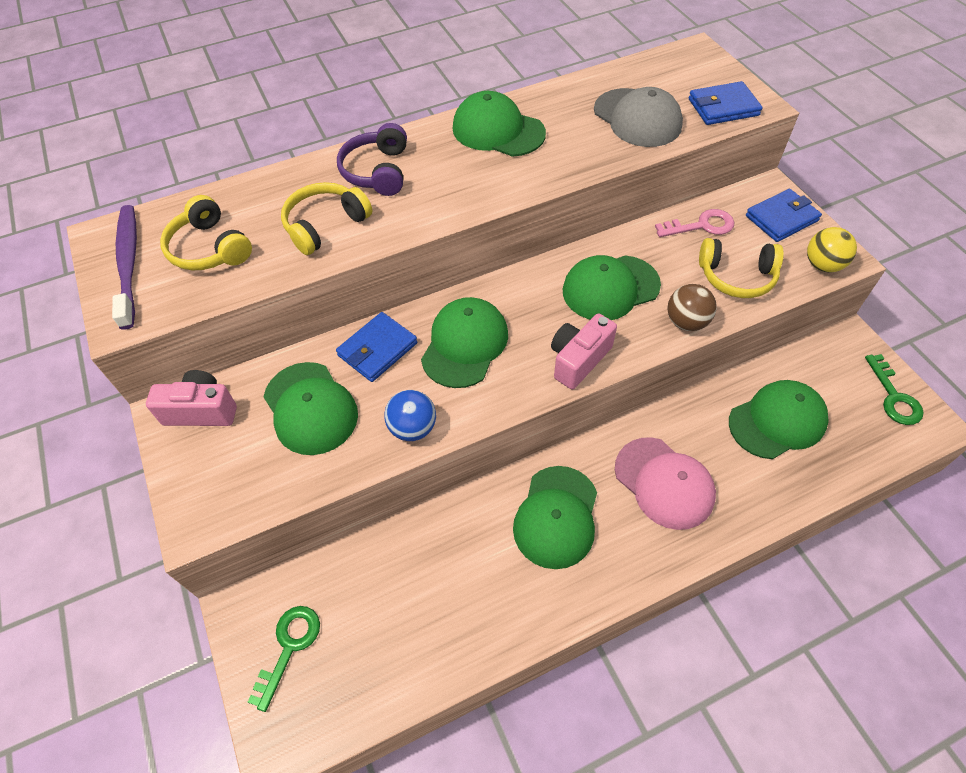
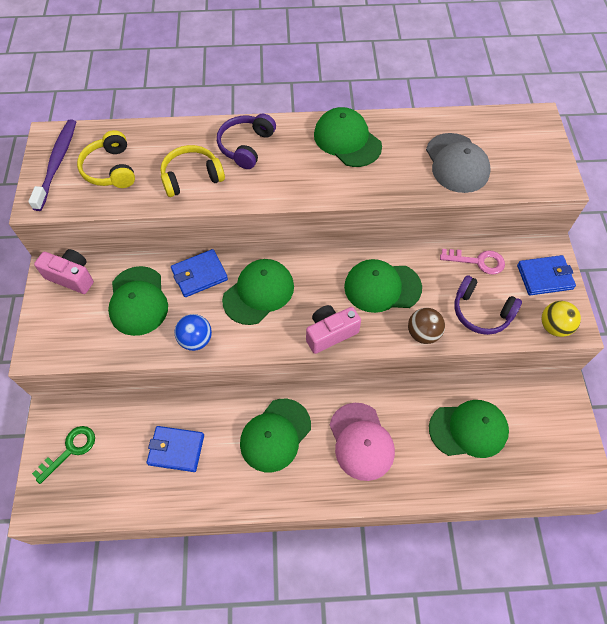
camera: 20 degrees right, 5 degrees up
(723, 107) = (529, 175): blue wallet -> blue wallet (176, 449)
(736, 277) = (481, 312): yellow headphones -> purple headphones
(894, 396) = (570, 446): green key -> none

